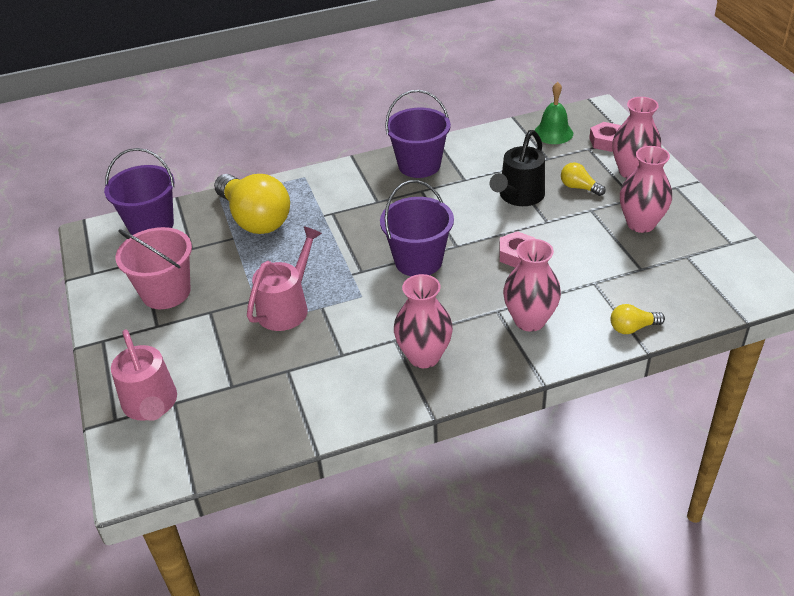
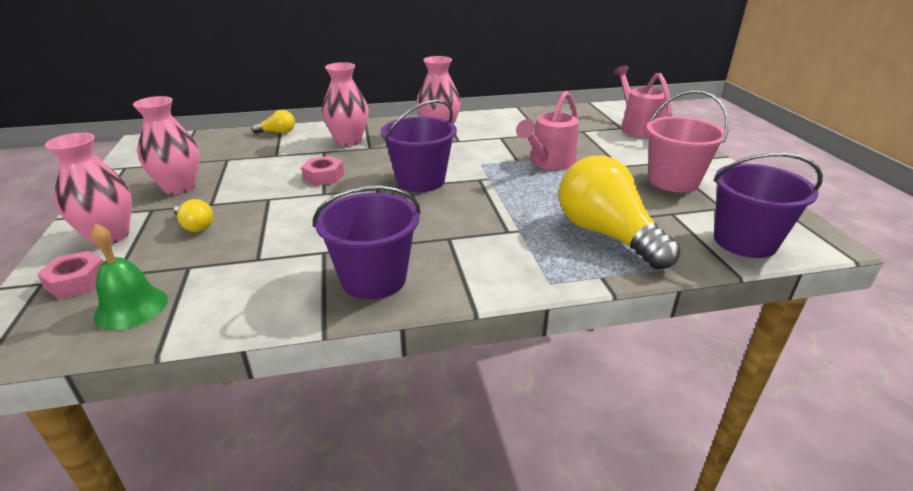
camera: 175 degrees left, 10 degrees down
(518, 197) = (274, 224): black watering can -> none

